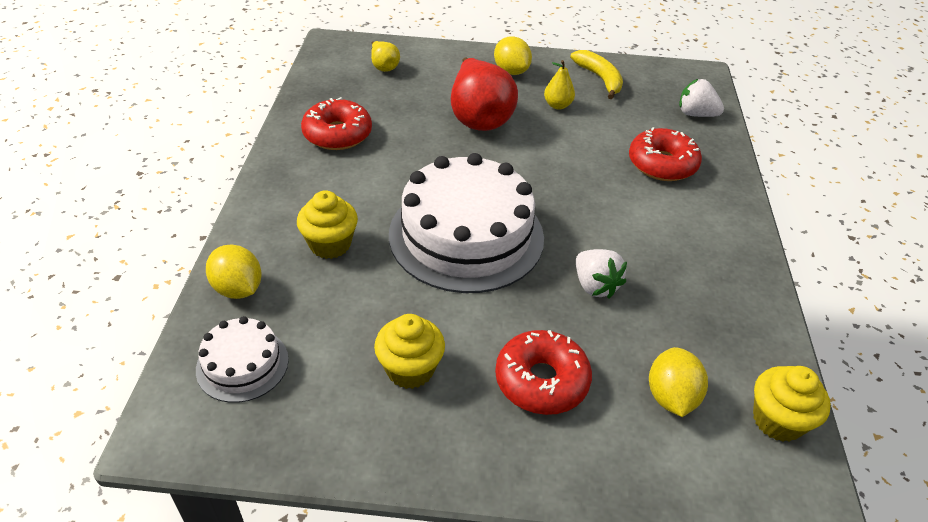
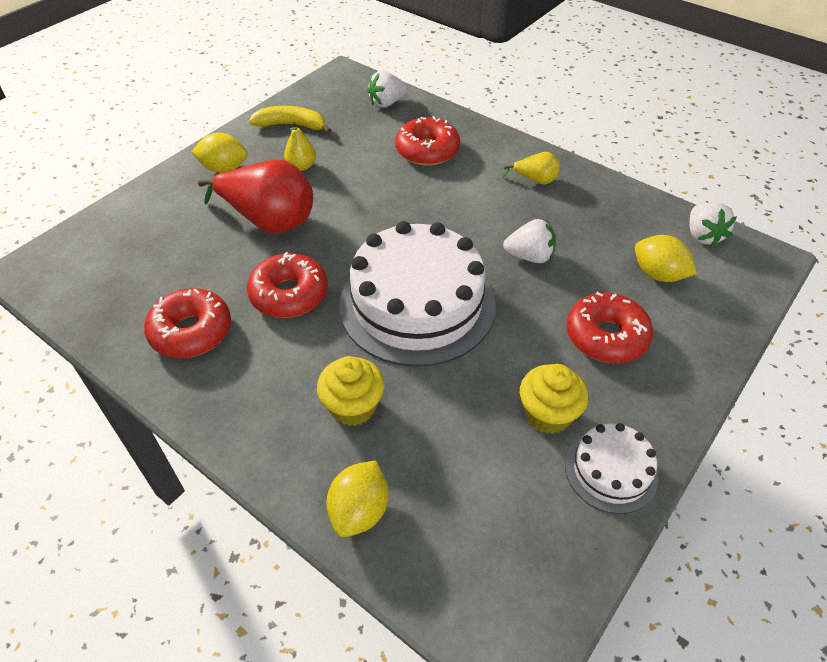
camera: 55 degrees left, 5 degrees up
(238, 289) = (359, 511): yellow lemon -> yellow lemon turned 60 degrees counterclockwise
(242, 364) = (466, 545): white cake -> white cake (611, 470)
(384, 67) = (117, 248): yellow pear -> yellow pear (535, 180)
(413, 162) = (289, 294): none -> red donut
(777, 420) = (703, 236): yellow cupcake -> white strawberry

